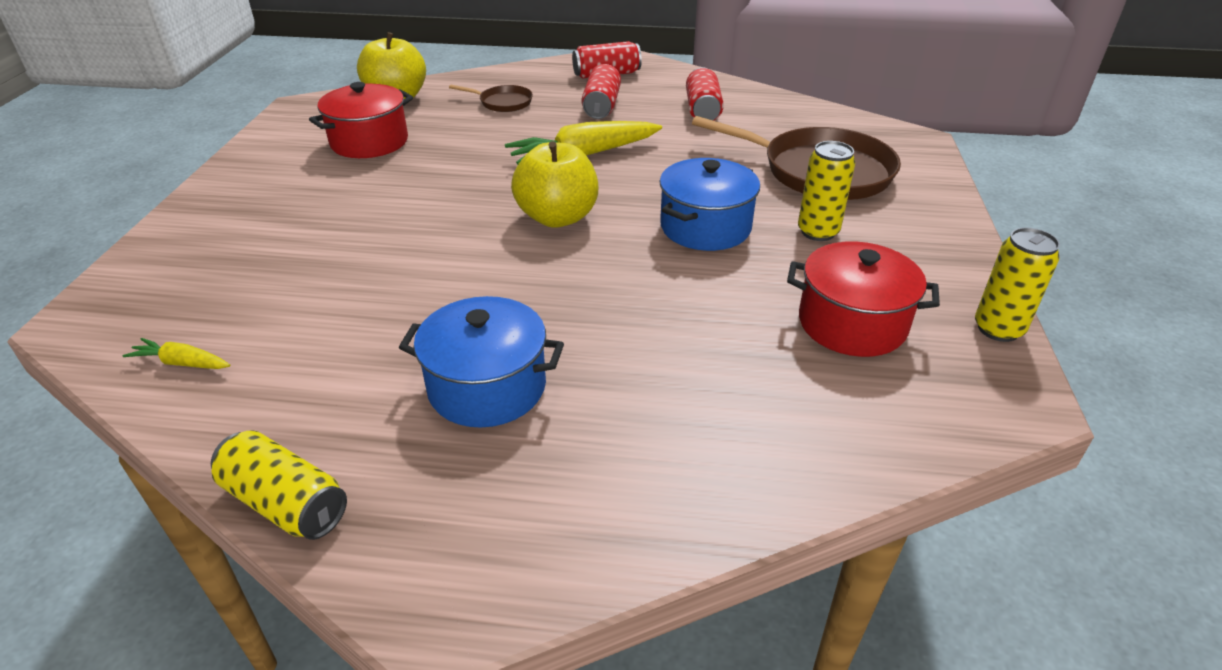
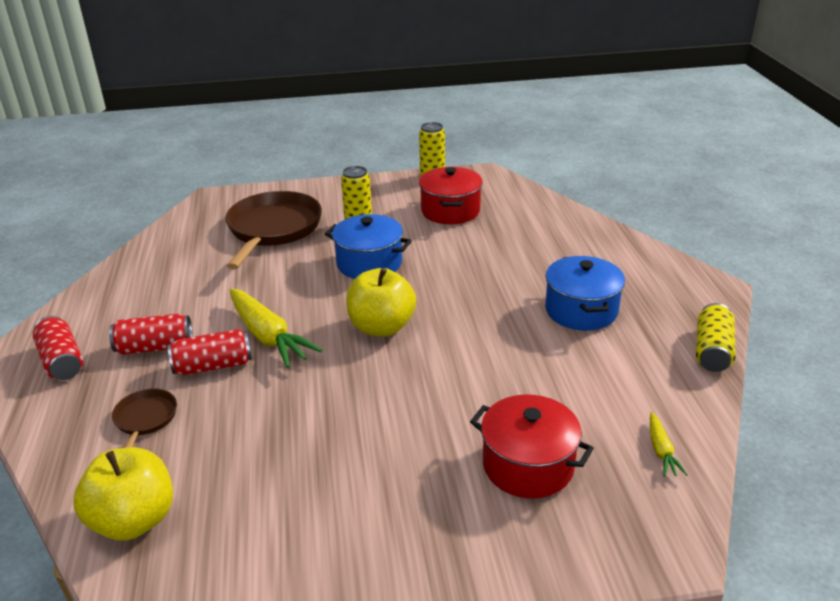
camera: 105 degrees left, 5 degrees down
(369, 142) = (266, 496): red pot -> red pot (528, 465)
(702, 110) = (162, 289): red can -> red can (213, 366)

